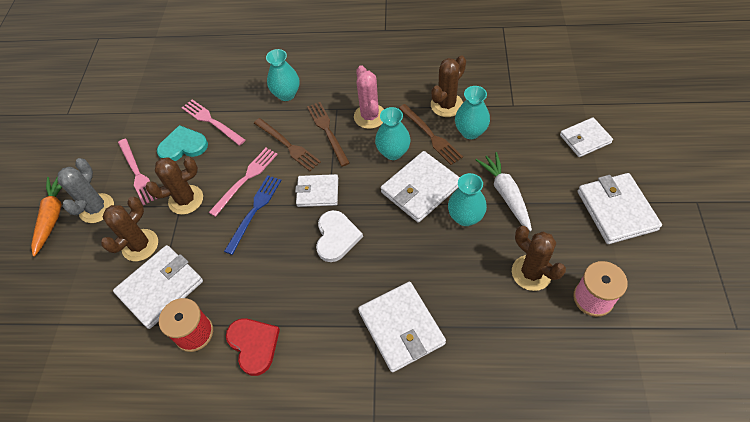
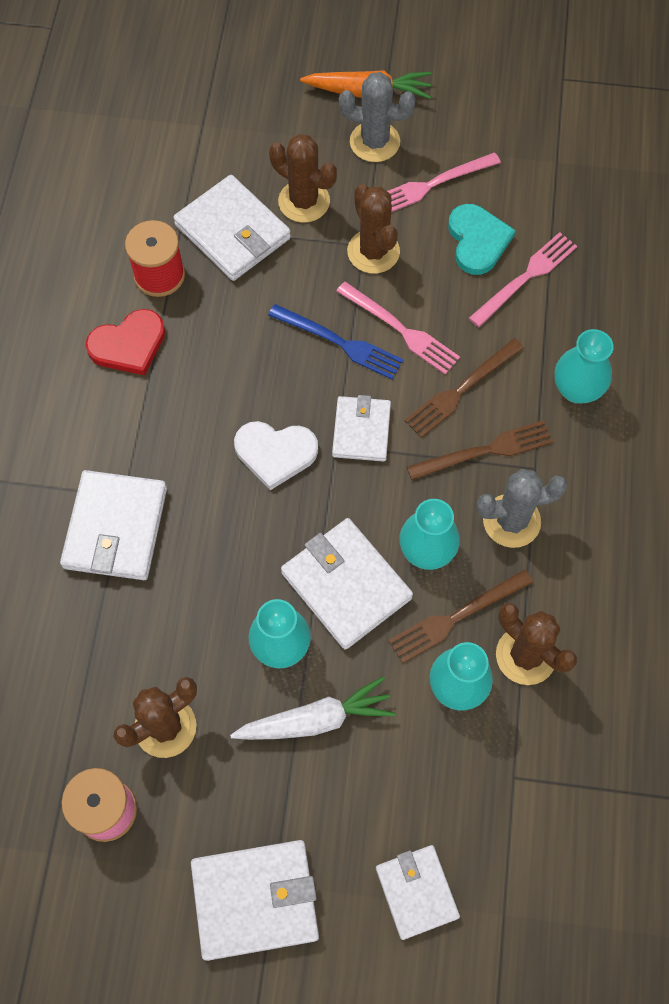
camera: 90 degrees right, 10 degrees up
(370, 116) = (511, 521): pink cactus -> grey cactus
(401, 328) = (115, 528): white wallet -> white wallet turned 60 degrees counterclockwise

